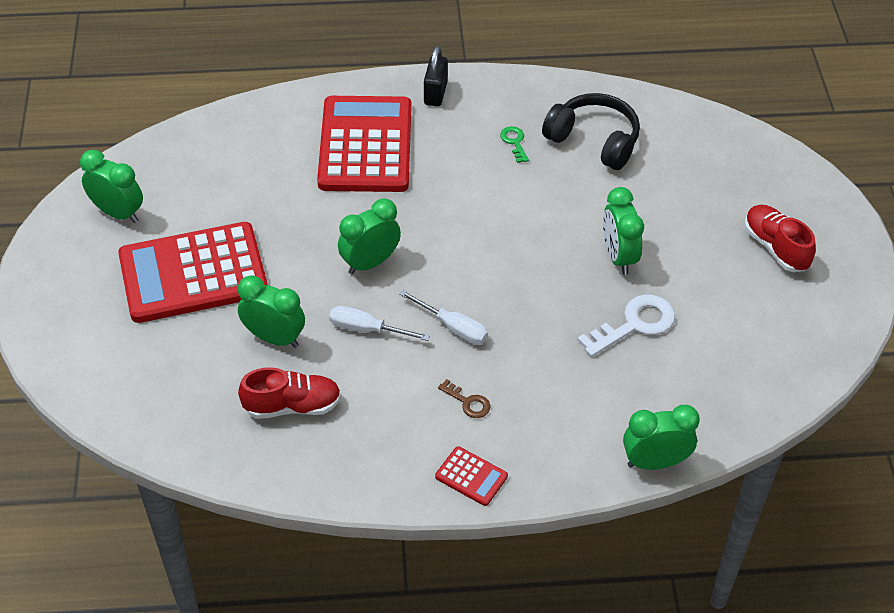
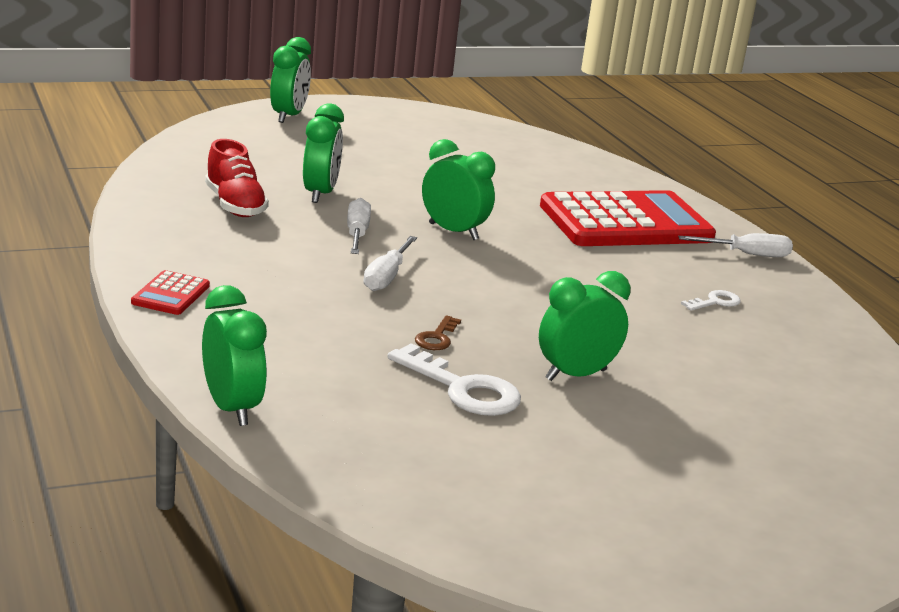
camera: 70 degrees right, 25 degrees down
(118, 213) = (436, 127): green clock -> green clock (288, 116)
(193, 274) = (382, 158): red calculator -> none
(435, 93) = (747, 254): black padlock -> white screwdriver
(468, 402) = (279, 289): brown key -> brown key (437, 338)
(514, 142) = (715, 302): green key -> white key
(594, 140) = (772, 353): black headphones -> none
(775, 247) = (696, 503): red shoe -> none

